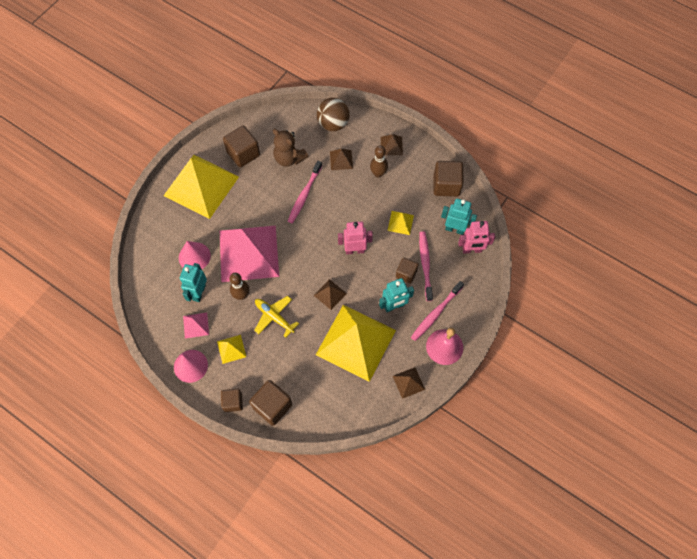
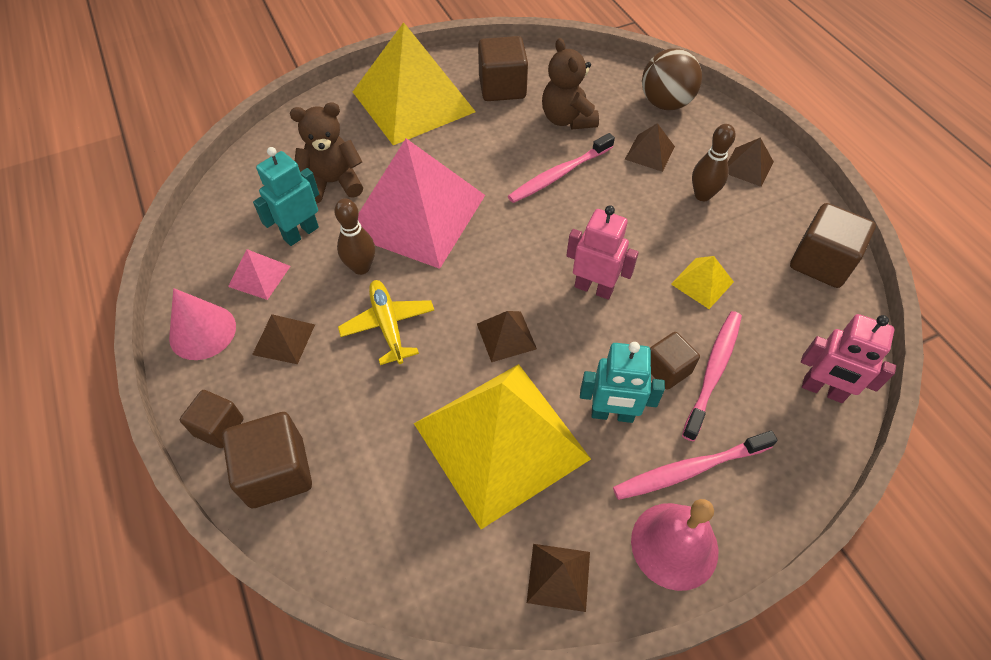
camera: 30 degrees right, 10 degrees down
(194, 256) = (333, 183): pink cone -> brown teddy bear
(231, 349) = (283, 339): yellow pyramid -> brown pyramid
(454, 229) = (803, 338): turquoise robot -> none

